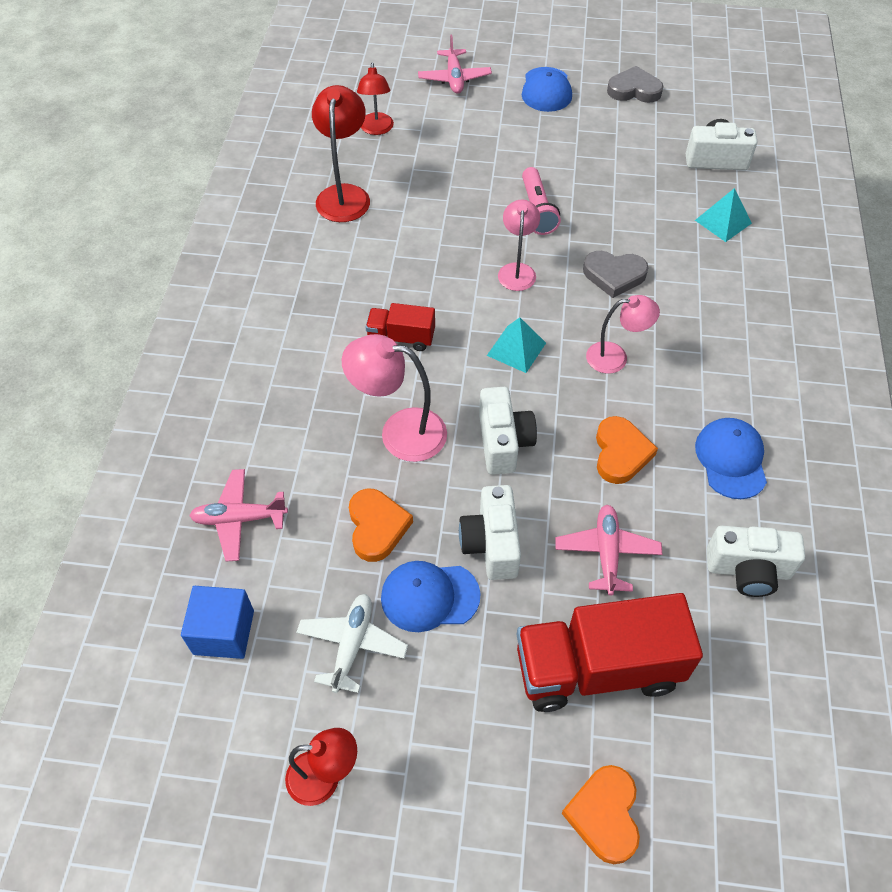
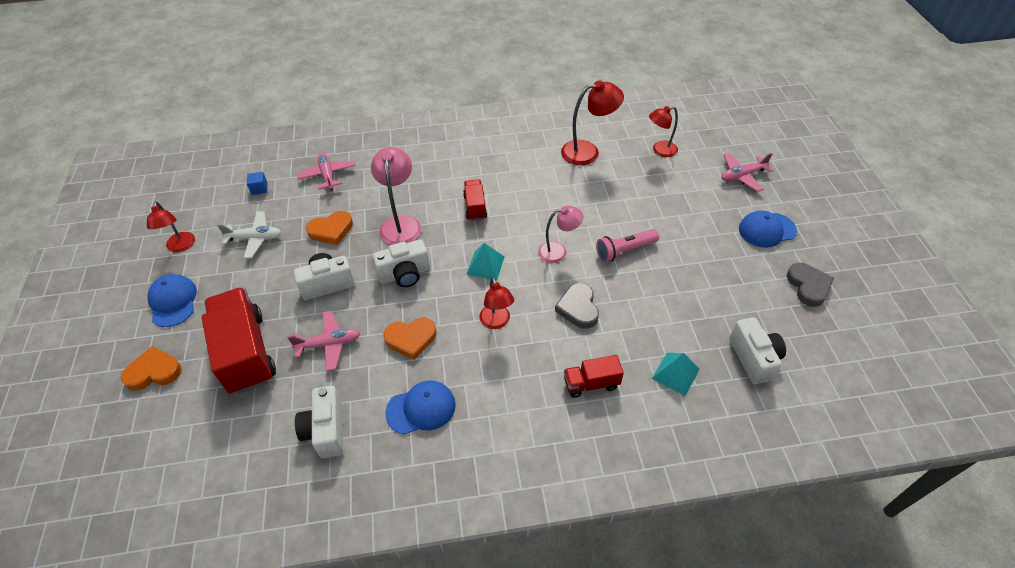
camera: 75 degrees right, 5 degrees down
(223, 632) = (259, 189): blue cube -> blue cube, size x0.56
(429, 596) = (288, 263): blue cap -> blue cap (173, 302)
(615, 357) = (496, 322): pink lamp -> red lamp
(723, 292) = (591, 383): none -> red truck

